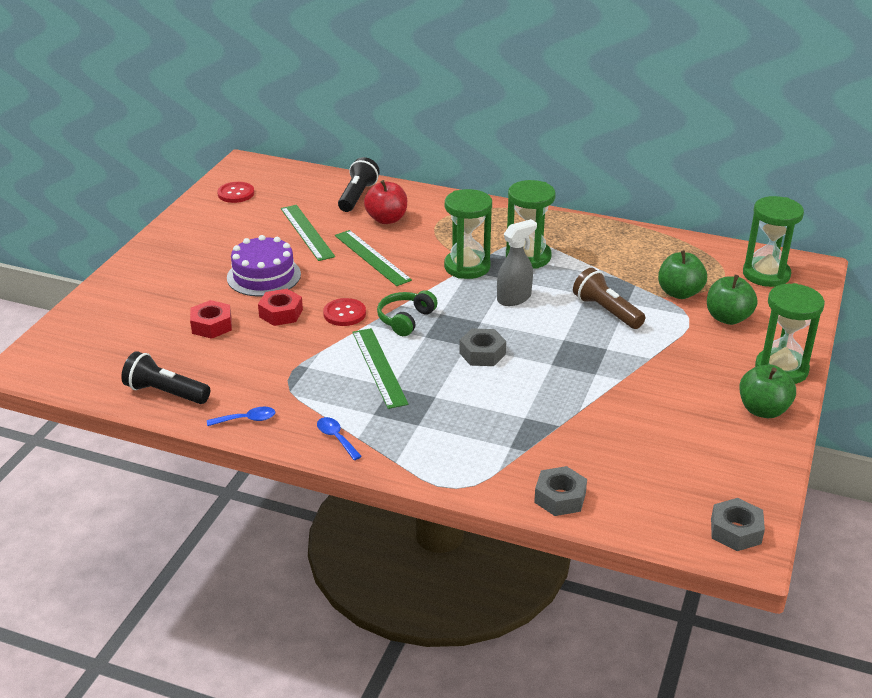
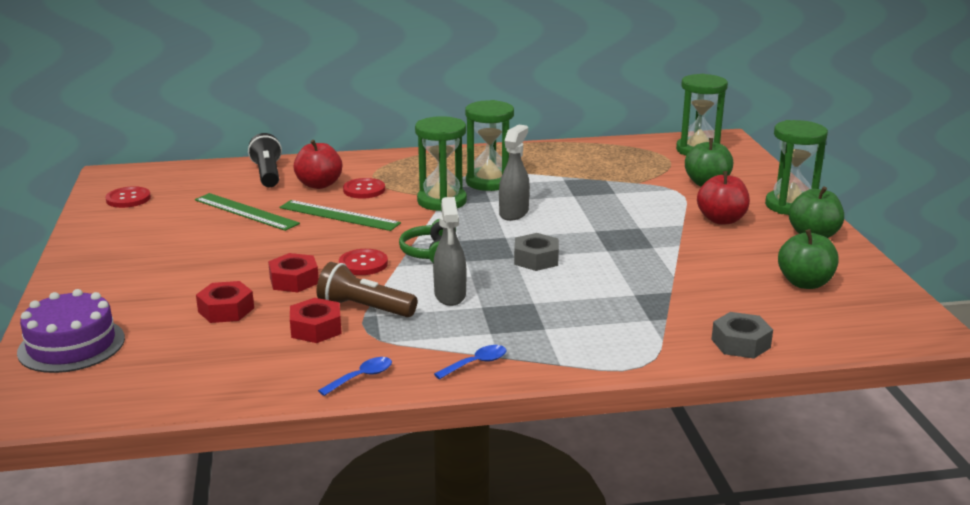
camera: 30 degrees left, 10 degrees down
(165, 393) = (238, 382): black flashlight -> none
(256, 364) = (316, 328): none -> red nut
(264, 276) = (238, 256): purple cake -> purple cake (71, 345)
(336, 438) = (476, 363): blue spoon -> blue spoon turned 120 degrees clockwise
(379, 367) = (450, 295): green ruler -> grey spray bottle
(416, 235) = (364, 190): none -> red button
(606, 311) = (605, 203): brown flashlight -> brown flashlight (364, 308)
(679, 293) = (648, 177): green apple -> green apple (805, 283)
(693, 364) = (721, 220): none -> red apple
(736, 531) = (905, 321): grey nut -> none

